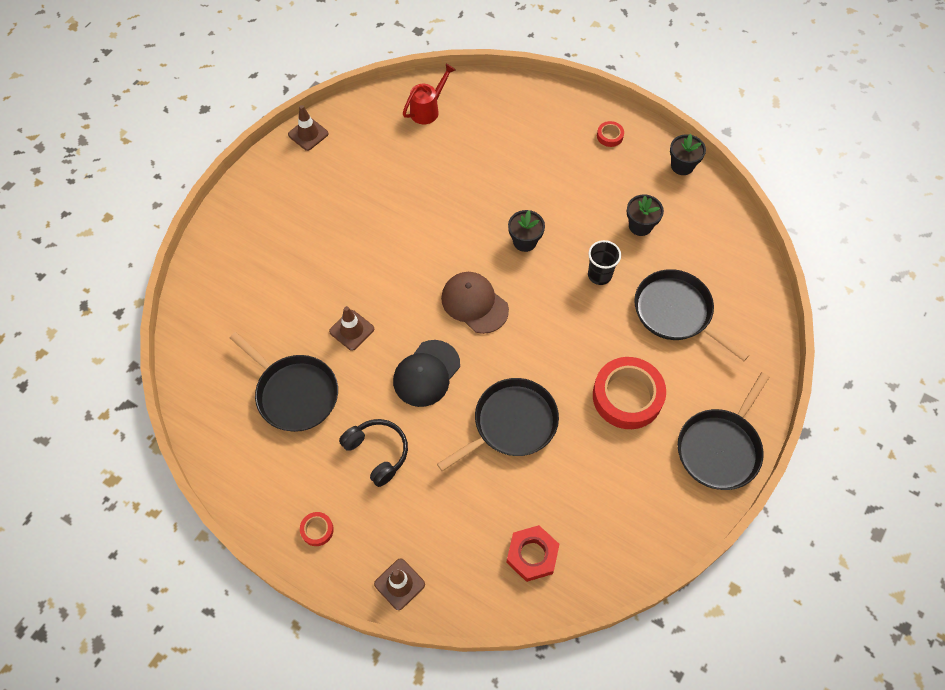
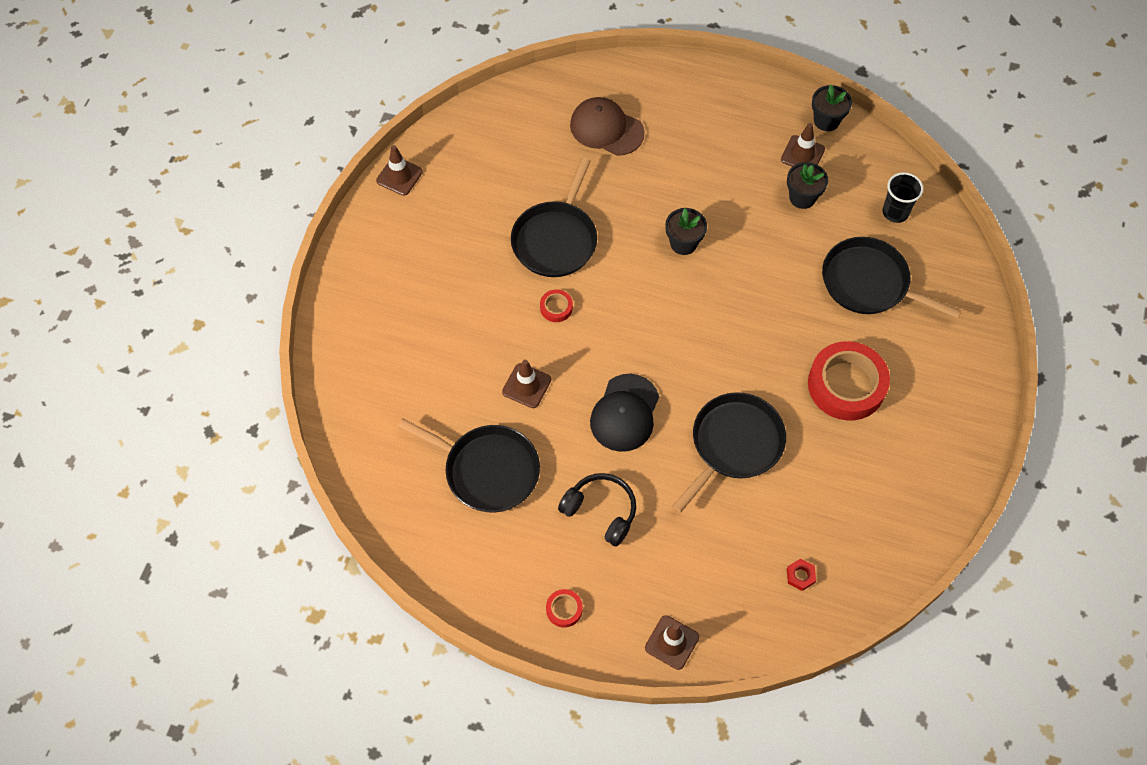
camera: 15 degrees left, 0 degrees up
(428, 110) = (526, 118): red watering can -> none
(474, 303) = (651, 324): brown cap -> brown cap (606, 129)
(532, 555) = (800, 576): red nut -> red nut, size x0.52
(599, 275) = (776, 261): black cup -> black cup (895, 212)
(610, 136) = (738, 104): red tape -> red tape (556, 308)
(652, 189) = (802, 154): none -> brown traffic cone
(720, 448) = (958, 415): black pan -> black pan (556, 239)

